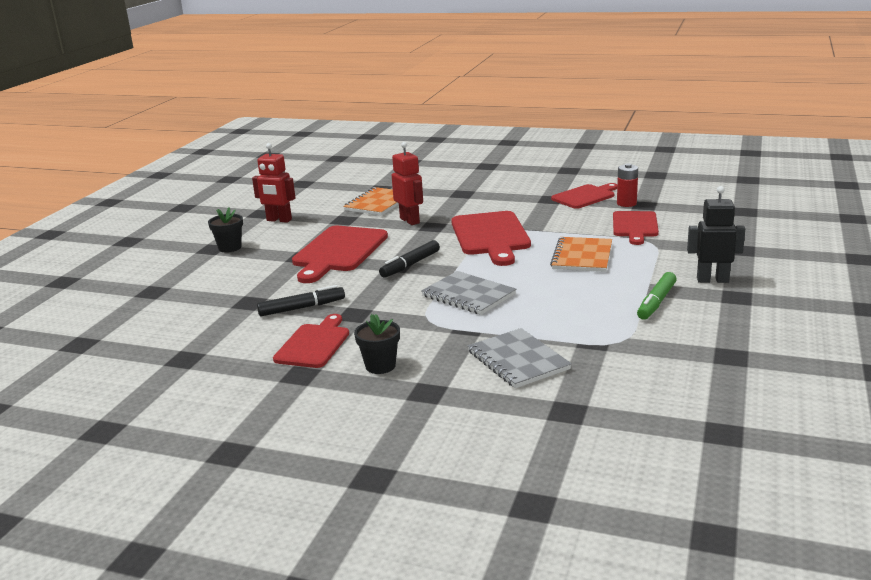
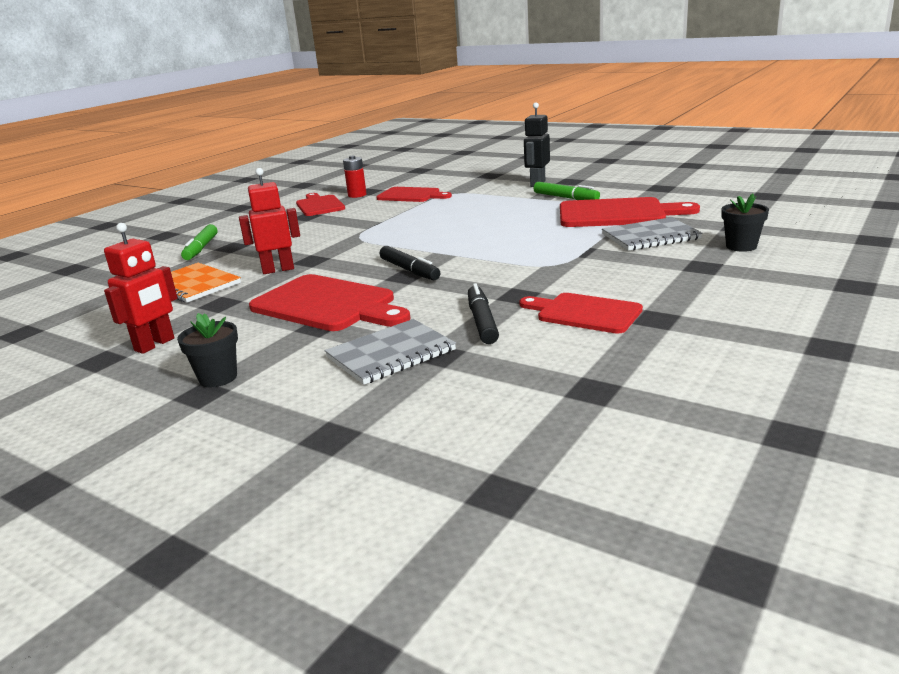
camera: 75 degrees left, 0 degrees up
(380, 366) = (646, 283): black flower pot -> black flower pot (741, 246)
(456, 185) = (201, 248): none -> green marker
(468, 295) = (507, 249): grey notebook -> grey notebook (390, 354)
(490, 236) = (372, 238): red cutting board -> red cutting board (617, 214)
(582, 256) = (458, 212): orange notebook -> none

